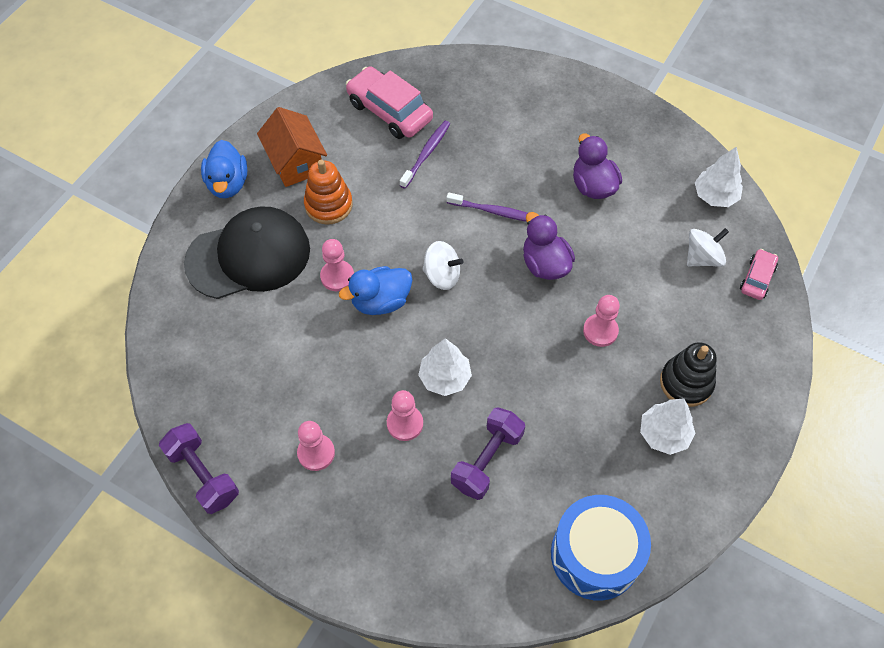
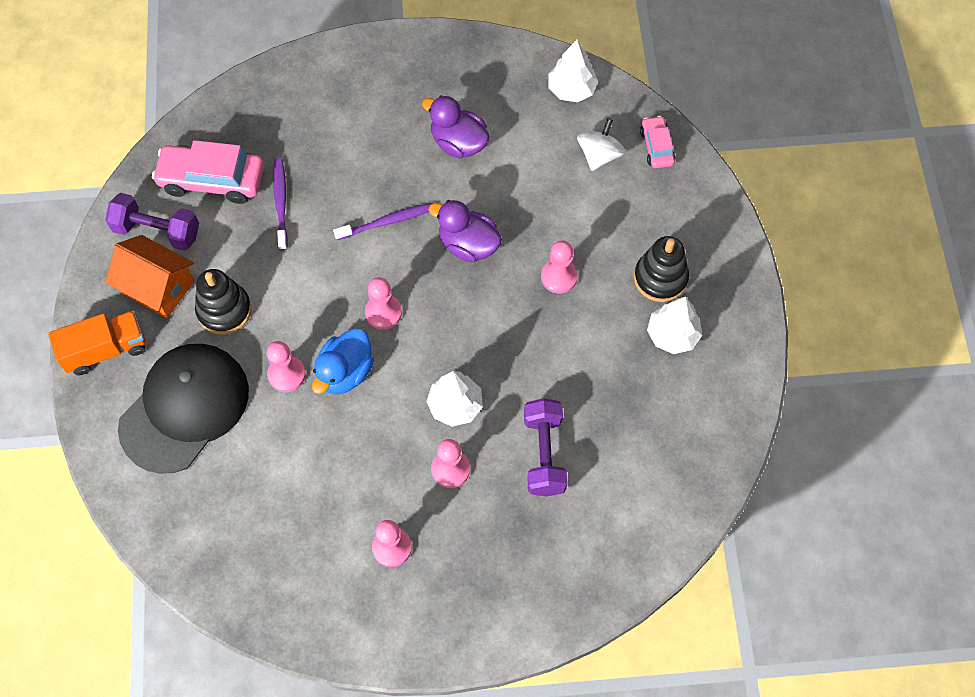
camera: 35 degrees left, 5 degrees up
(203, 475) = (304, 636): purple dumbbell -> purple dumbbell (157, 231)
(228, 183) = (105, 350): blue duck -> orange truck
(328, 205) = (224, 310): orange stacking toy -> black stacking toy
(442, 275) = (383, 312): white spinning top -> pink pawn
(595, 555) = (687, 474): blue drum -> none

